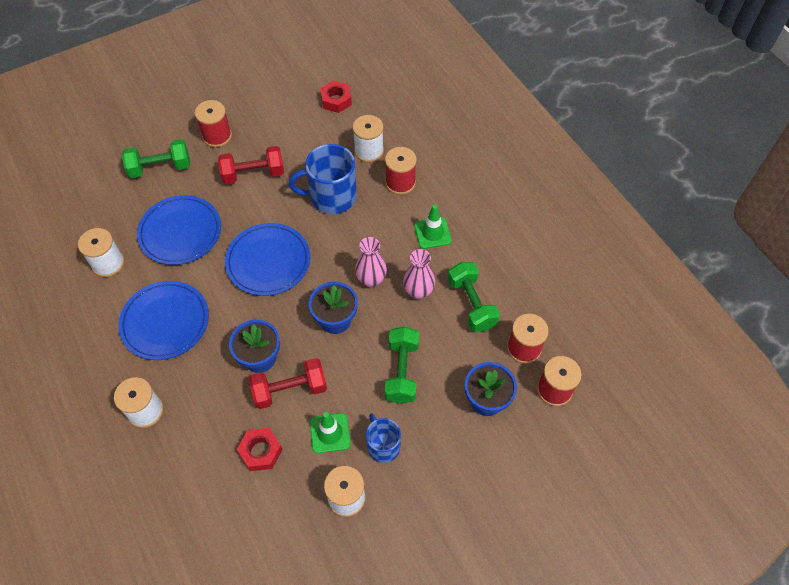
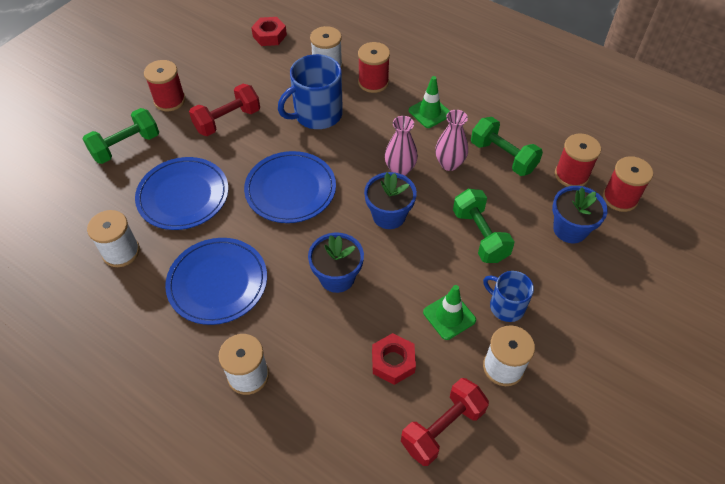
camera: 25 degrees left, 5 degrees down
(290, 390) = (385, 294): red dumbbell -> red dumbbell (442, 428)

